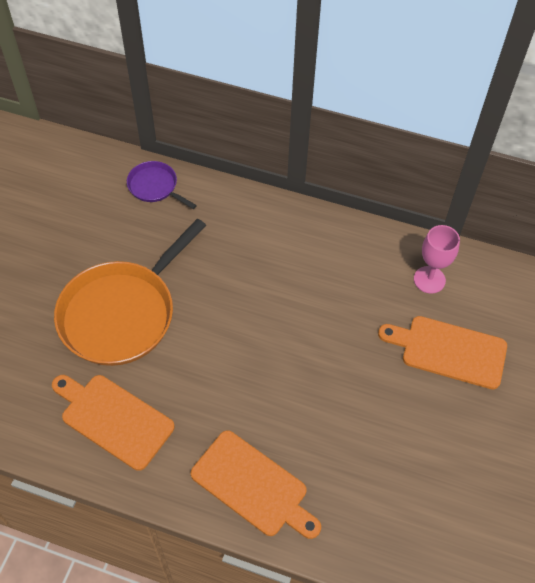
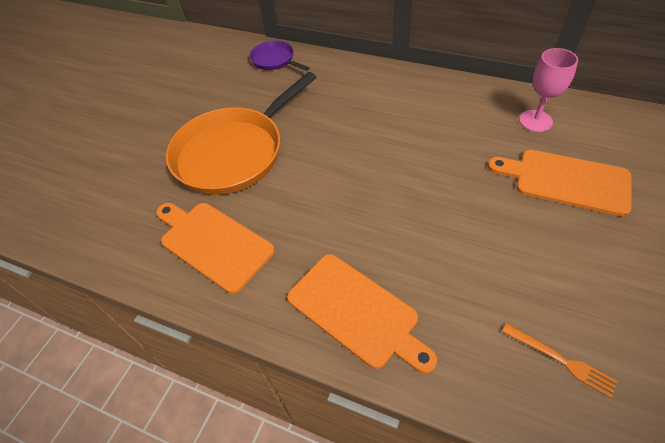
camera: 10 degrees right, 5 degrees down
(421, 524) = (561, 360): none -> orange fork

